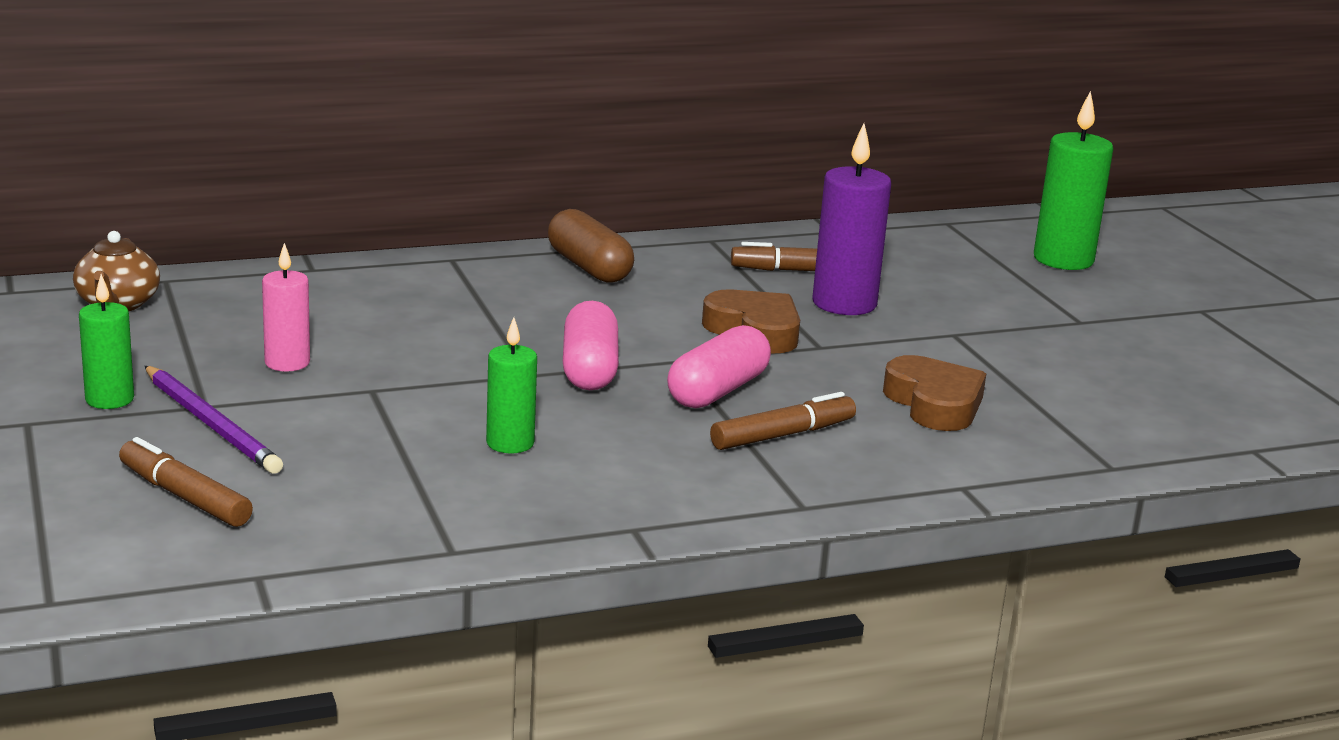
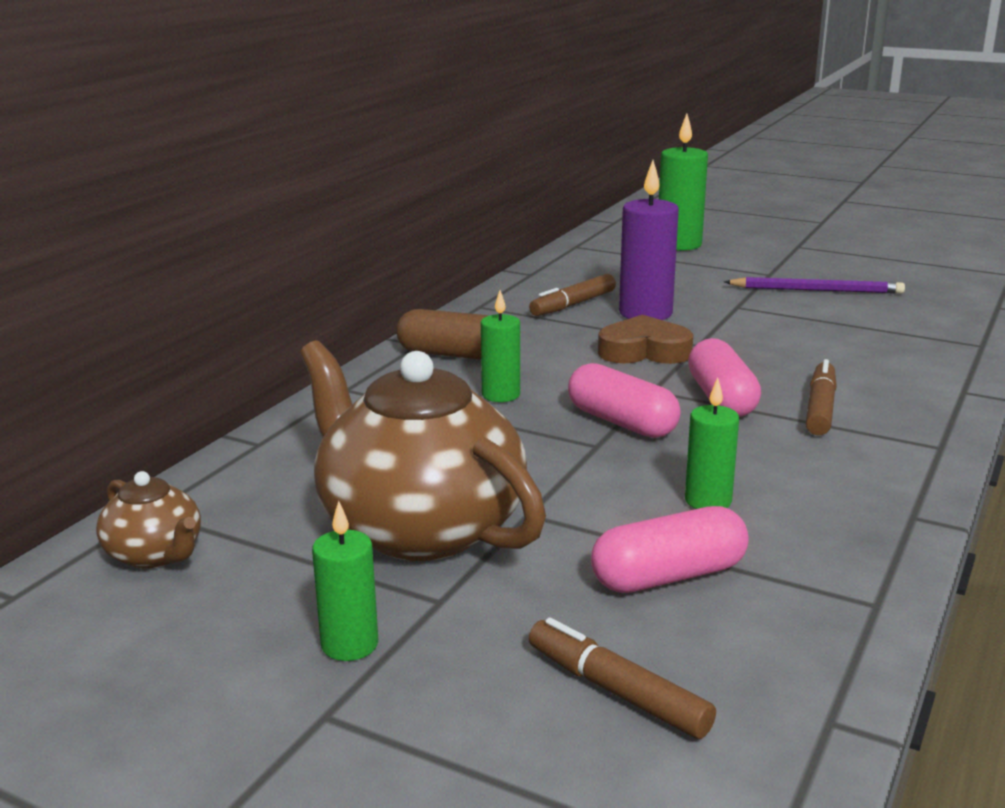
camera: 40 degrees left, 0 degrees up
(184, 496) = (617, 691): brown marker -> brown marker turned 45 degrees clockwise
(211, 424) = (484, 613): purple pencil -> purple pencil (817, 290)
(287, 363) = (418, 527): pink candle -> brown teapot
(364, 465) = (668, 576): none -> pink capsule
(550, 311) = (501, 395): none -> green candle
(934, 404) = (831, 350): brown heart -> none

